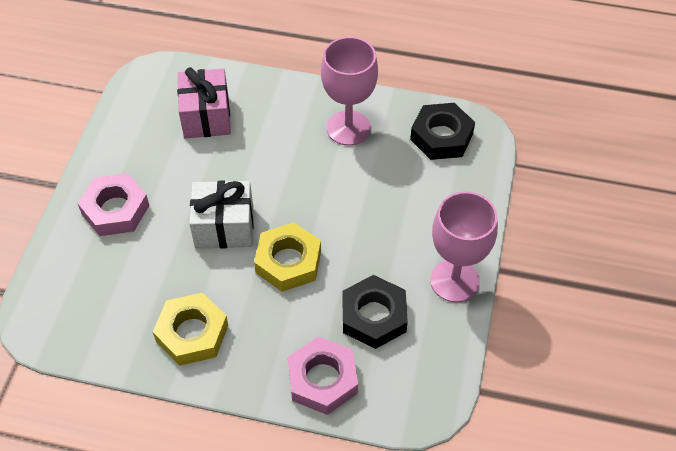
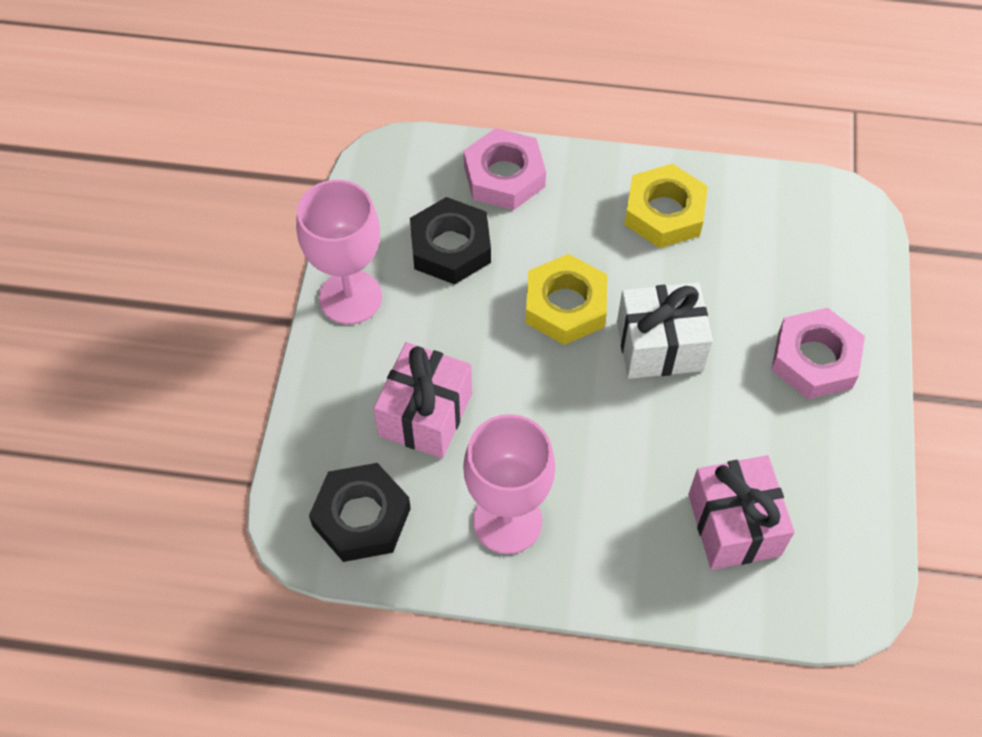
camera: 175 degrees right, 5 degrees up
(398, 193) = (425, 414): none -> pink gift

